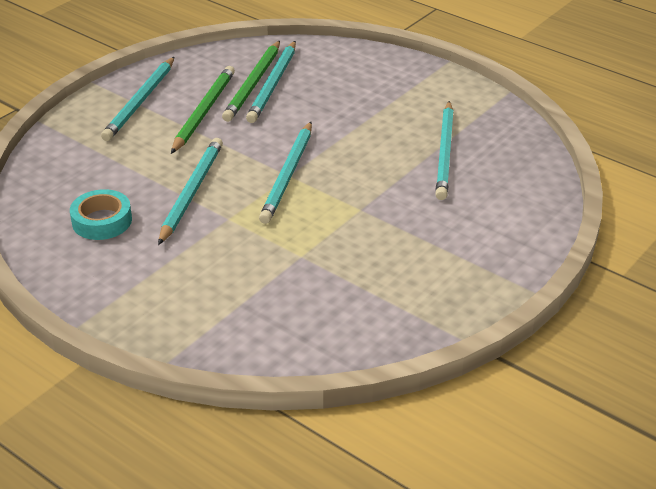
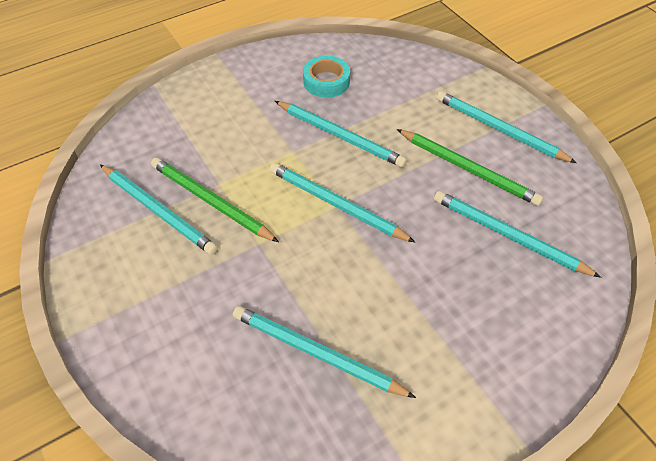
camera: 110 degrees right, 15 degrees up
(253, 84) = (514, 219): green pencil -> green pencil (211, 201)
(361, 286) = (158, 210): none -> turquoise pencil

